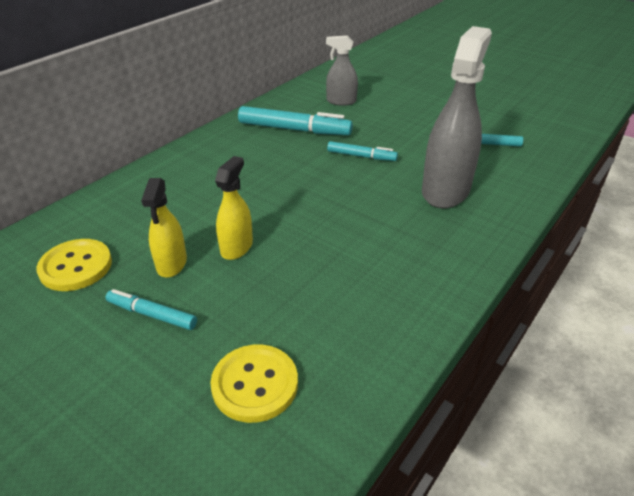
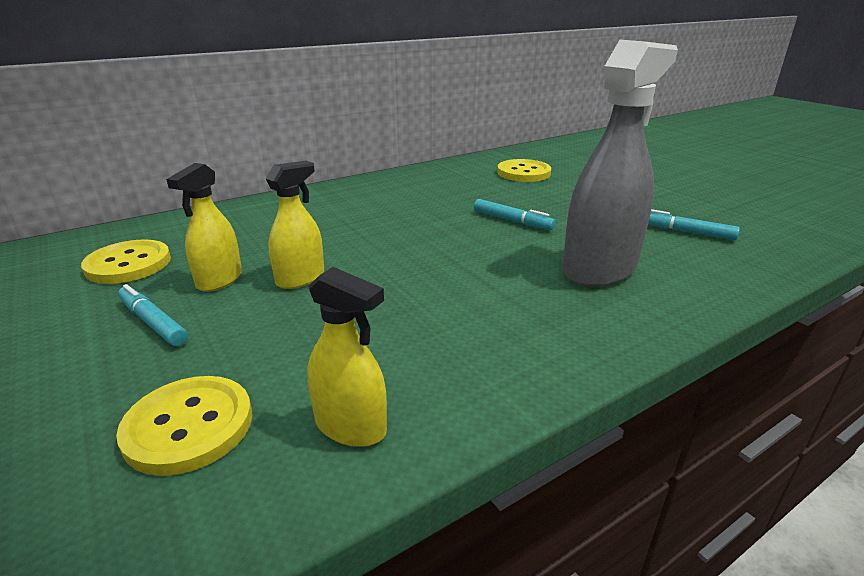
camera: 20 degrees right, 10 degrees down
(294, 129) = (452, 188): turquoise marker -> none
(341, 101) = (523, 173): grey spray bottle -> yellow button
(360, 353) = (351, 426): none -> yellow spray bottle

